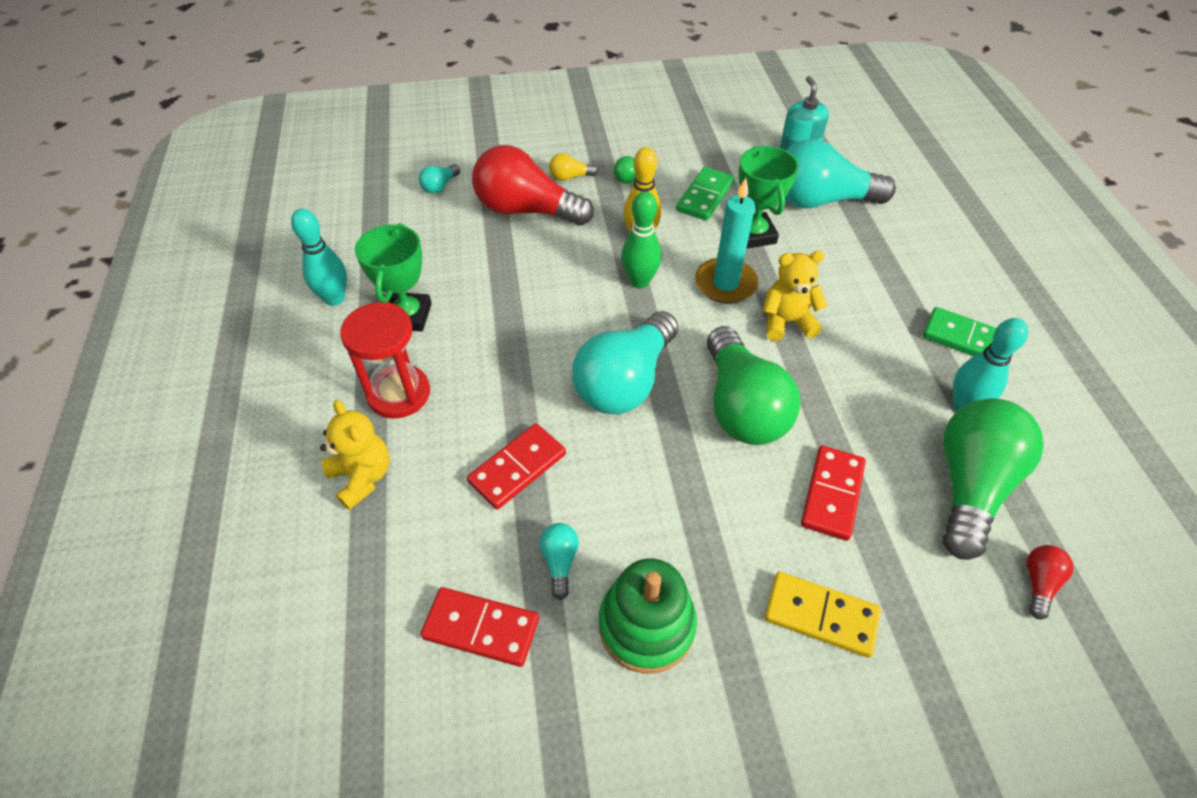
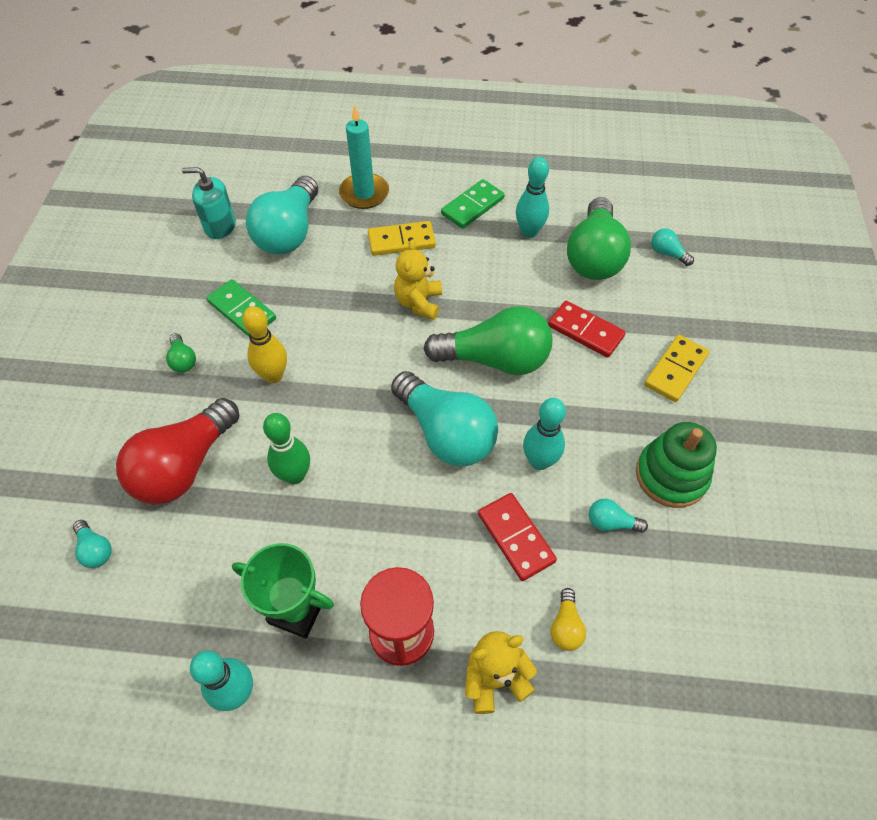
camera: 75 degrees left, 5 degrees up
(481, 628) = (661, 593): red domino -> none
(570, 177) = (152, 414): yellow light bulb -> yellow light bulb (565, 626)
(619, 474) = (539, 461): none -> turquoise bowling pin
(639, 281) = (331, 392): green bowling pin -> green bowling pin (295, 475)
(725, 284) = (360, 329): turquoise candle -> turquoise candle (364, 193)
(753, 235) = (309, 291): green trophy -> none
(867, 288) = (401, 241): none -> yellow domino
(969, 486) = (594, 256): green light bulb -> green light bulb turned 120 degrees counterclockwise
(1039, 583) = (667, 253): red light bulb -> turquoise light bulb

